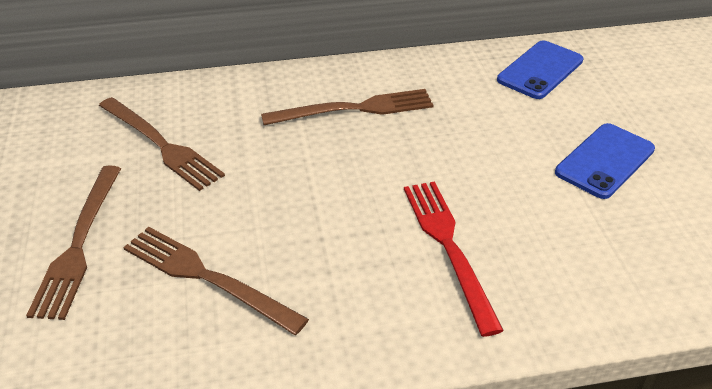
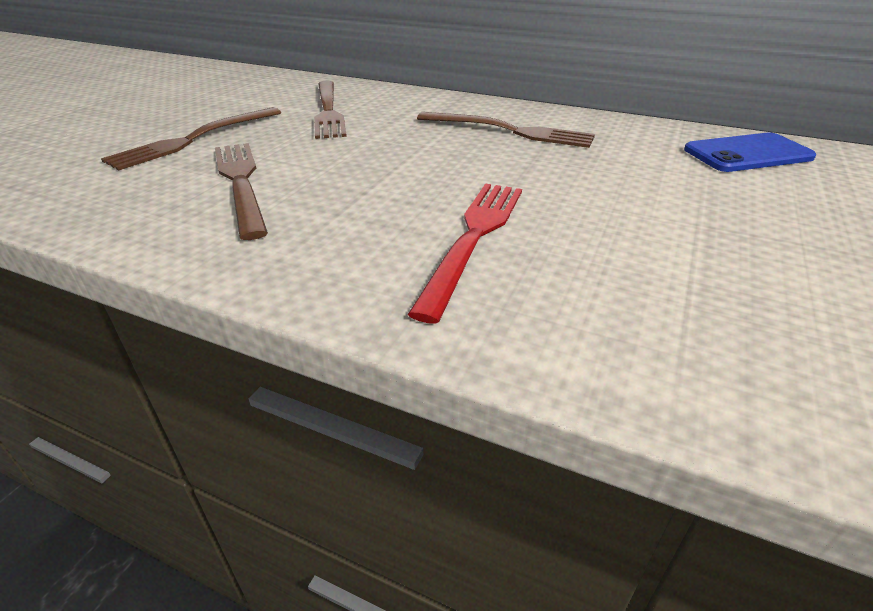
camera: 35 degrees right, 5 degrees down
(605, 161) = (760, 237): blue phone -> none

